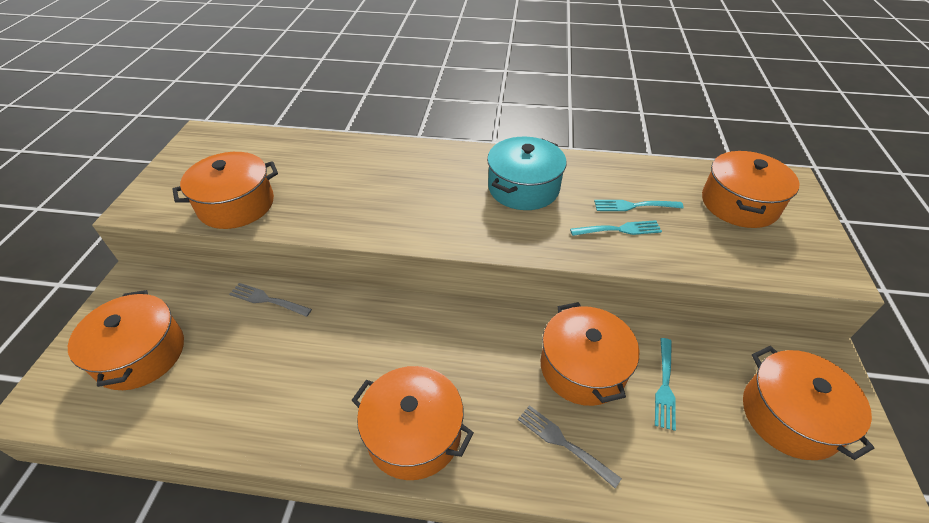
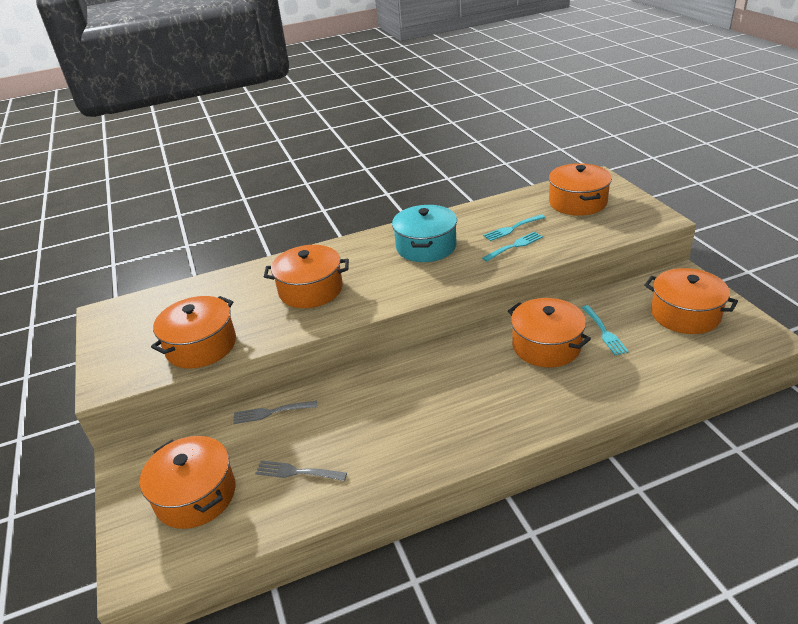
camera: 25 degrees left, 10 degrees down
(414, 433) = (467, 433): orange pot -> orange pot (311, 290)
(564, 443) = (569, 390): grey fork -> grey fork (298, 472)

